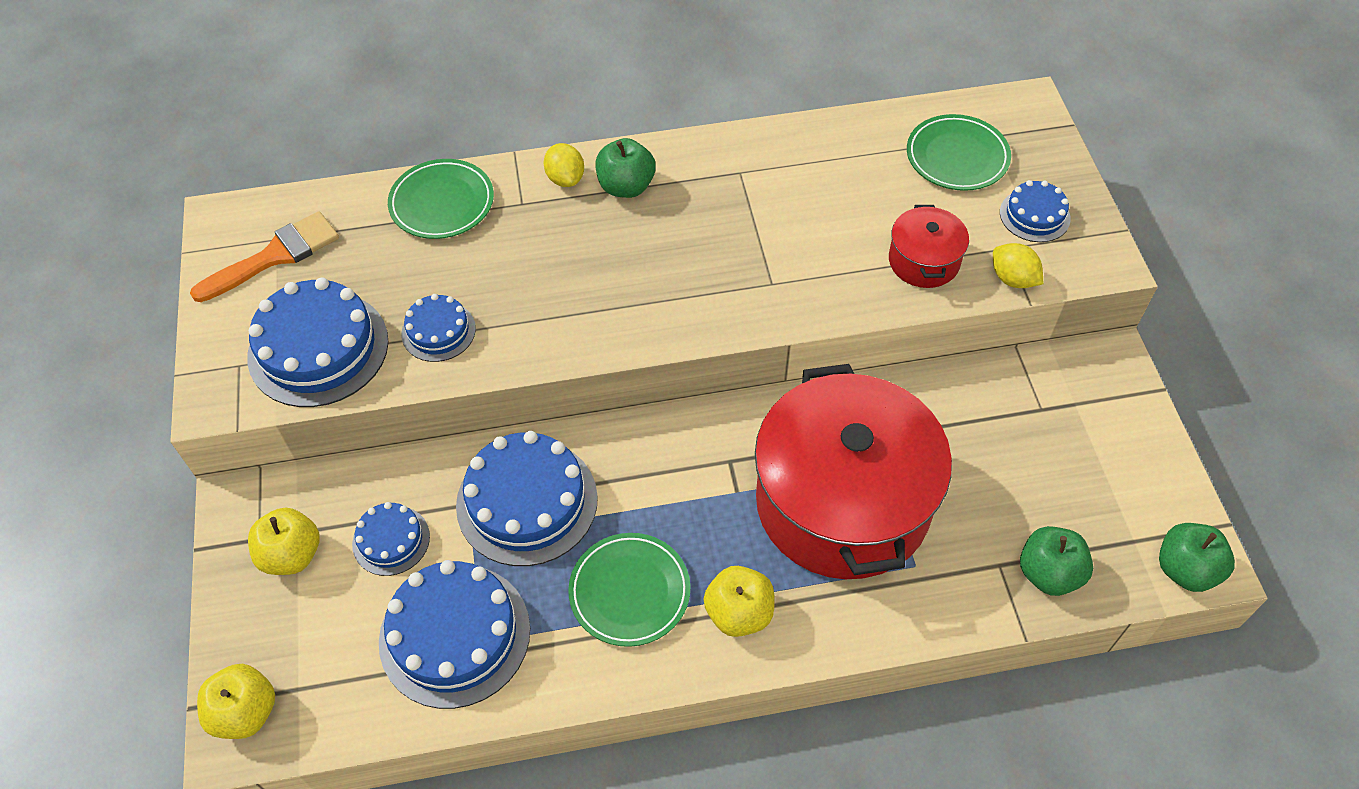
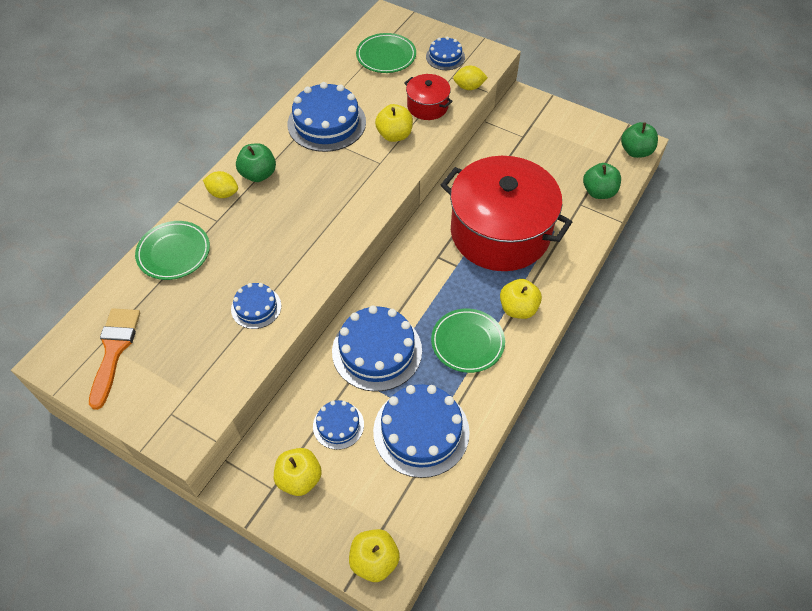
camera: 50 degrees left, 0 degrees up
(318, 348) = (204, 368): blue cake -> blue cake (326, 123)
(834, 264) = (394, 135): none -> yellow apple

